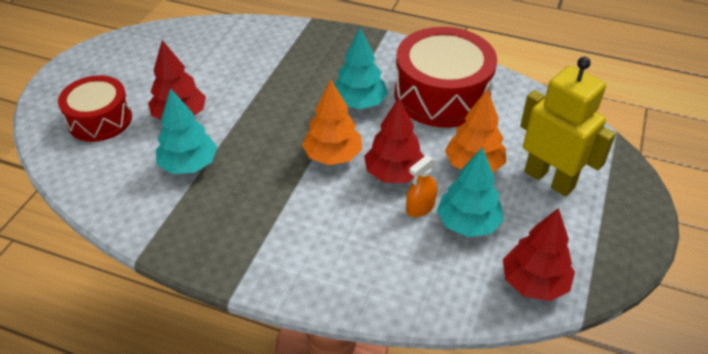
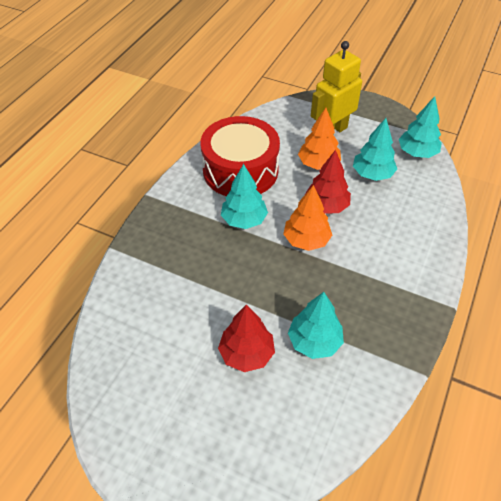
camera: 85 degrees left, 5 degrees up
(100, 120) = (245, 430): red drum -> none
(420, 207) = (359, 195): orange spray bottle -> none
(534, 283) = (417, 153): red tree -> turquoise tree

